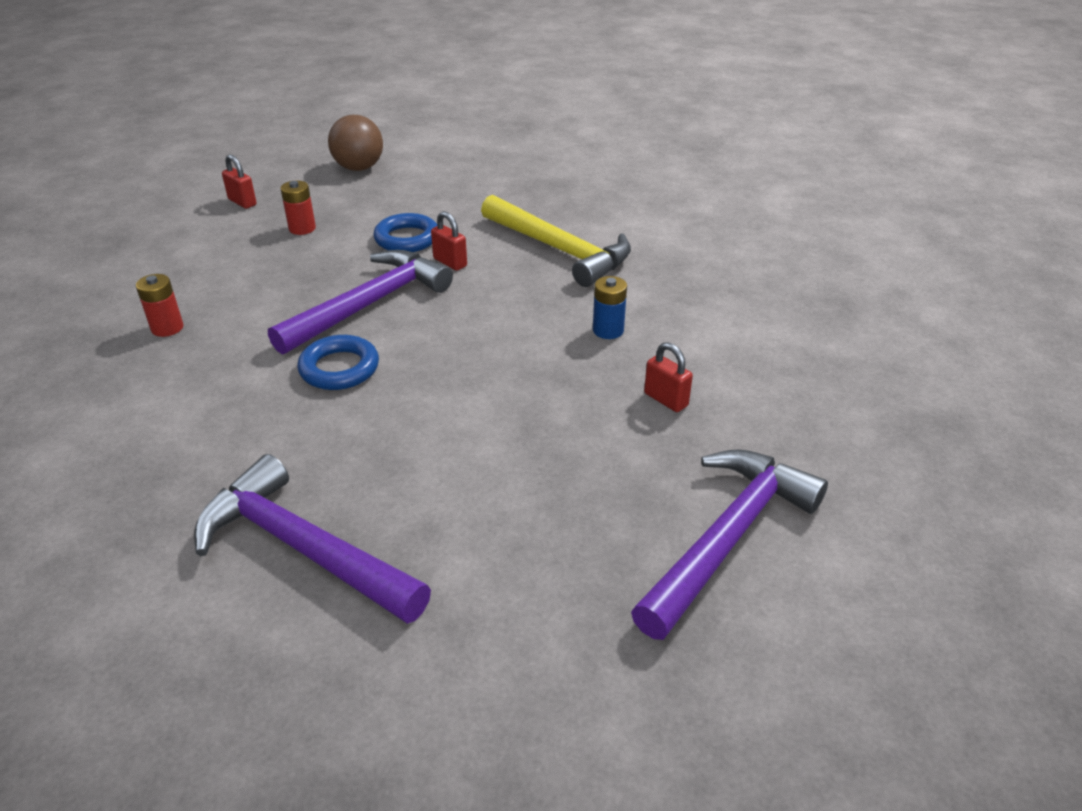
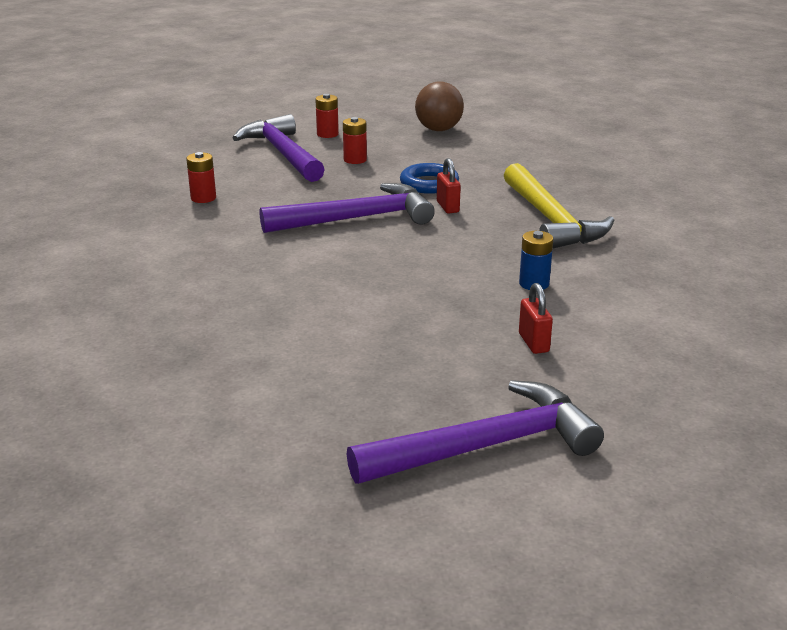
camera: 30 degrees right, 10 degrees down
(242, 202) = (327, 134): red padlock -> red battery
(304, 549) = (168, 347): purple hammer -> purple hammer (283, 153)
(339, 368) = (295, 252): blue ring -> none

